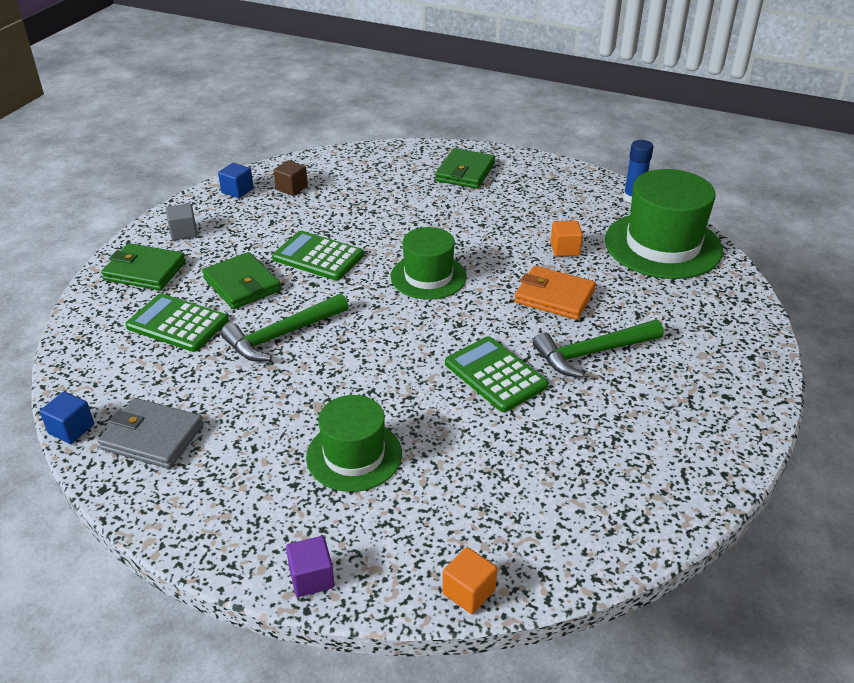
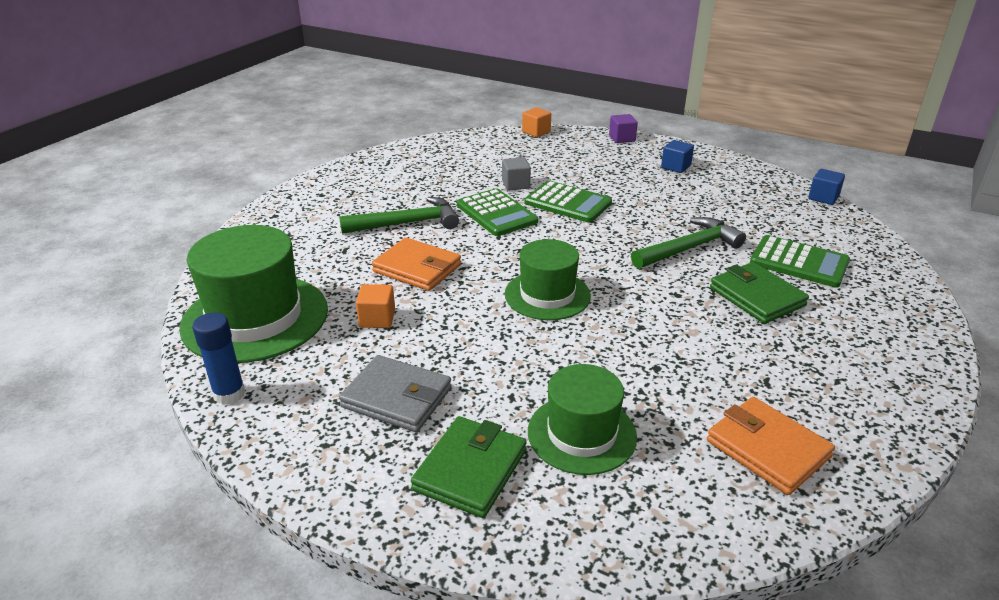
camera: 175 degrees left, 5 degrees down
(145, 271) = (884, 318): green wallet -> none
(152, 437) = (757, 191): grey wallet -> grey wallet (397, 397)
(183, 232) = (881, 370): grey cube -> grey cube (515, 185)
(237, 190) = (857, 449): blue cube -> blue cube (675, 167)
(291, 188) = (767, 449): brown cube -> orange wallet
(318, 257) = (681, 325): green calculator -> green calculator (568, 203)
(354, 455) = (607, 178): green hat -> green hat (581, 434)

